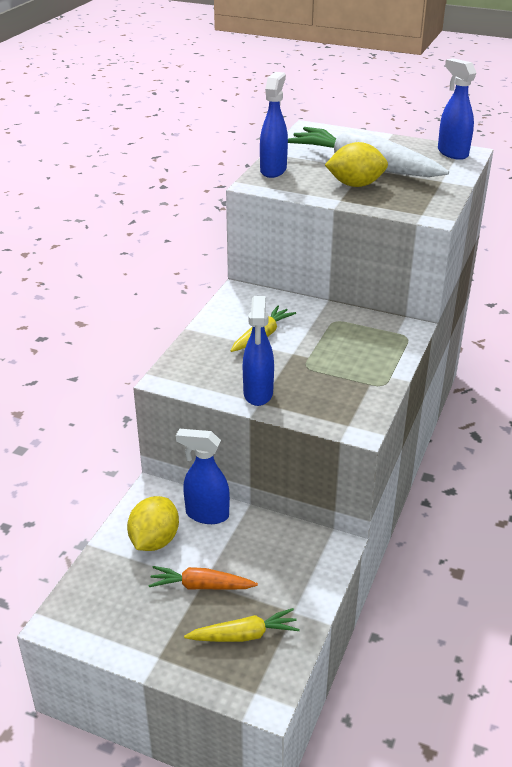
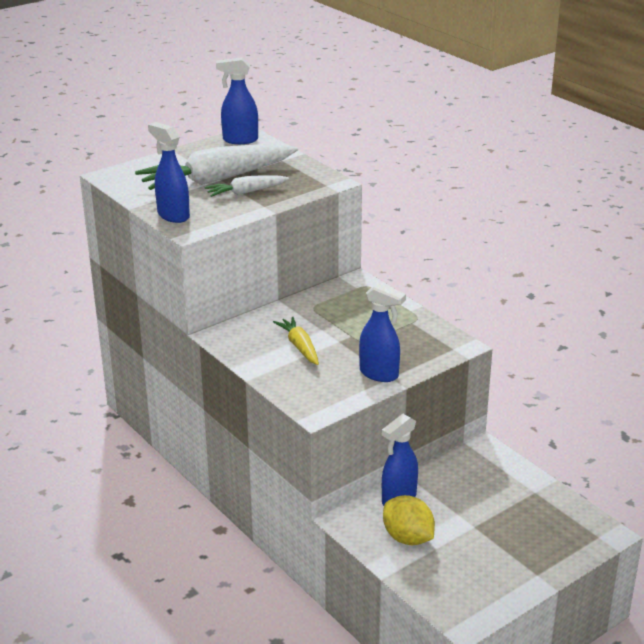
camera: 60 degrees left, 5 degrees down
(201, 586) = (478, 528): orange carrot -> none
(244, 635) = (542, 523): yellow carrot -> none
(355, 185) = (246, 192): yellow lemon -> white carrot

